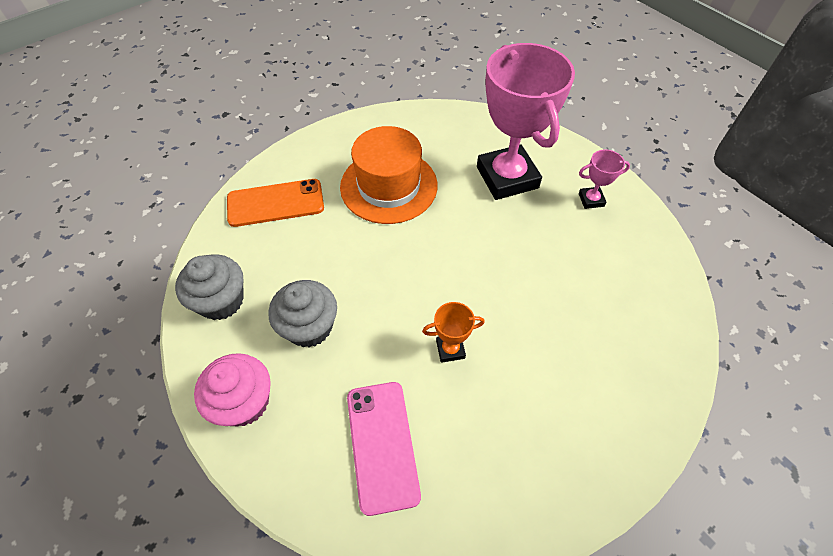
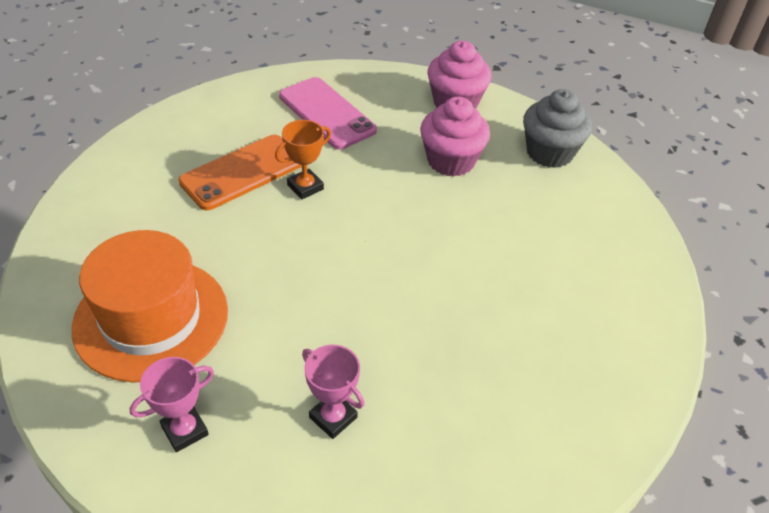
camera: 150 degrees right, 10 degrees down
(275, 203) = (605, 255): orange phone -> orange phone (242, 172)
(309, 327) = (451, 161): grey cupcake -> pink cupcake
(389, 186) = (493, 331): orange hat -> orange hat (151, 318)
(507, 177) = (333, 417): pink trophy -> pink trophy, size x0.42

